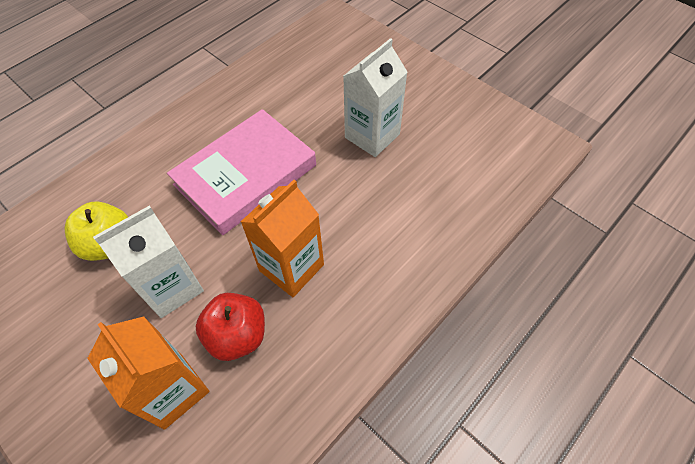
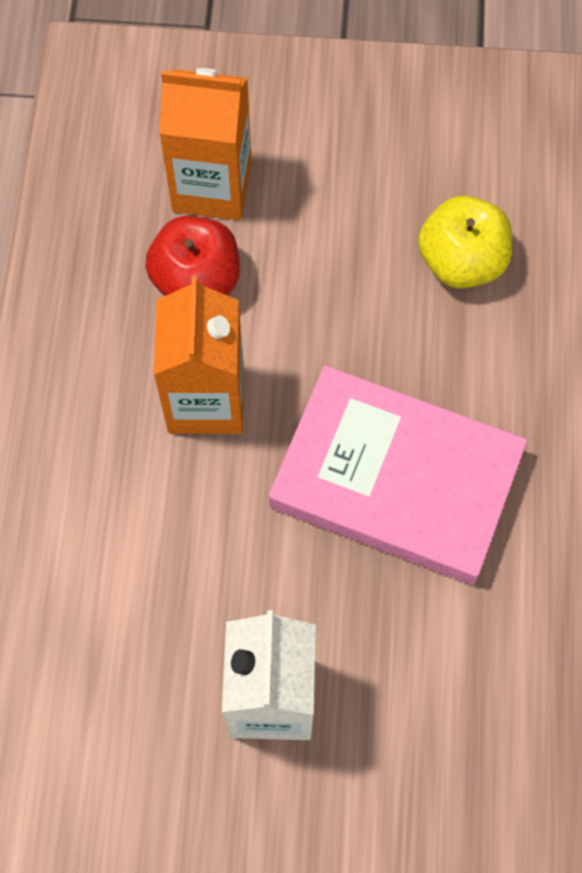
camera: 140 degrees right, 10 degrees up
(172, 287) = (327, 273): white carton -> none
(245, 175) = (395, 480): pink book -> pink book turned 75 degrees counterclockwise

